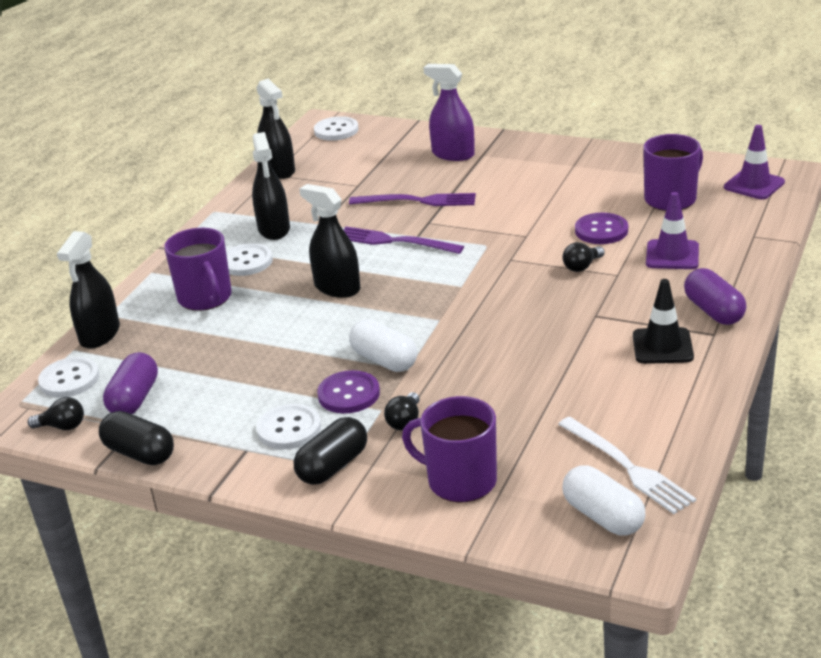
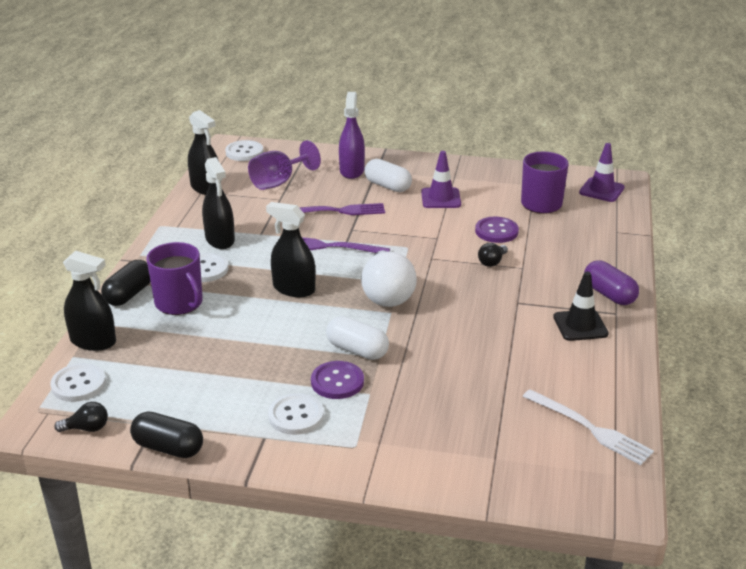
camera: 15 degrees left, 0 degrees up
(100, 334) = (93, 341): black spray bottle -> black spray bottle turned 75 degrees counterclockwise
(134, 399) = (146, 398): purple capsule -> none
(333, 466) = (346, 446): black capsule -> black capsule (129, 294)
(363, 165) = (279, 182): none -> purple goblet
(405, 421) = (394, 402): black light bulb -> none
(442, 299) = (387, 294): none -> white light bulb
(453, 154) = (351, 170): purple spray bottle -> purple spray bottle turned 75 degrees clockwise
(460, 481) = (459, 451): purple mug -> none
(603, 516) = (586, 472): white capsule -> white capsule (387, 186)
(672, 255) = (560, 250): purple traffic cone -> purple traffic cone (441, 198)

